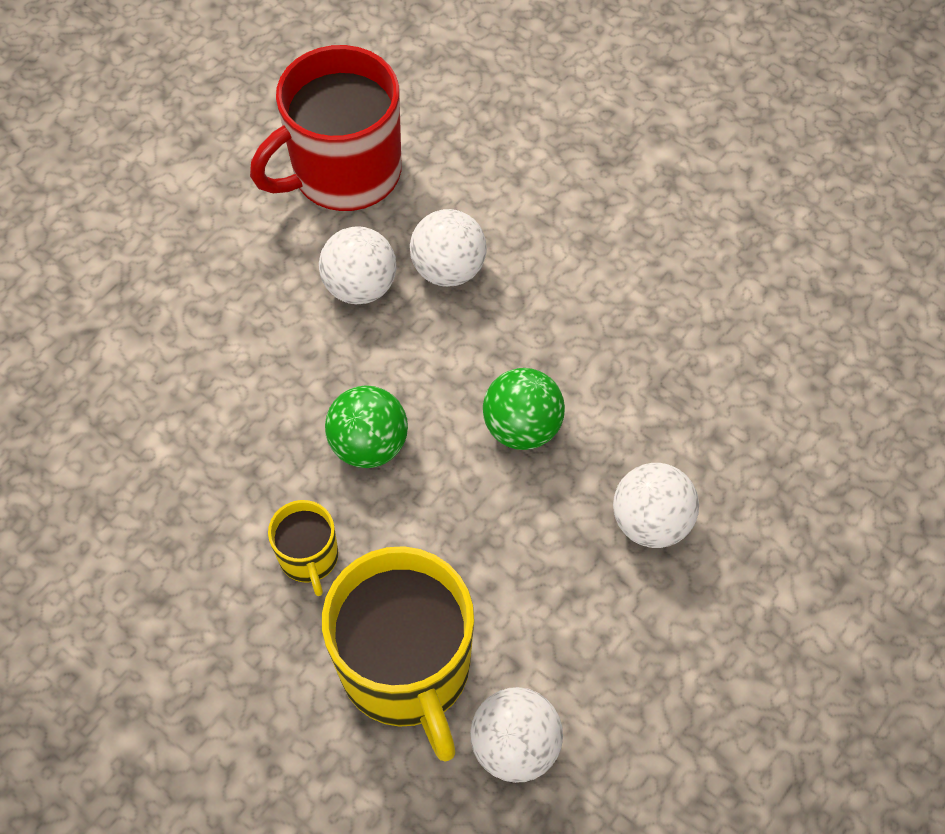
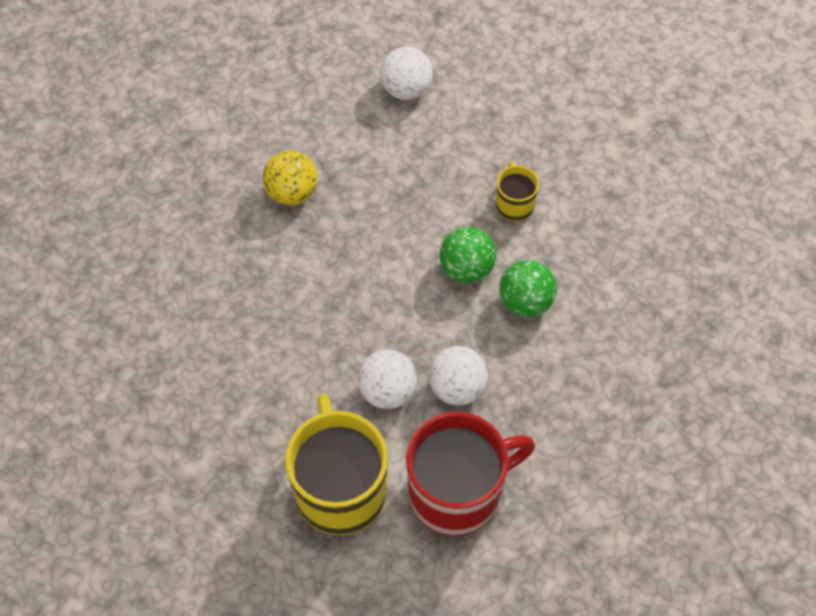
camera: 170 degrees left, 0 degrees up
(406, 668) = (462, 135): yellow mug -> yellow mug (340, 489)
(522, 427) = (360, 264): green ball -> green ball (525, 301)
(650, 521) = (292, 192): white ball -> yellow ball

